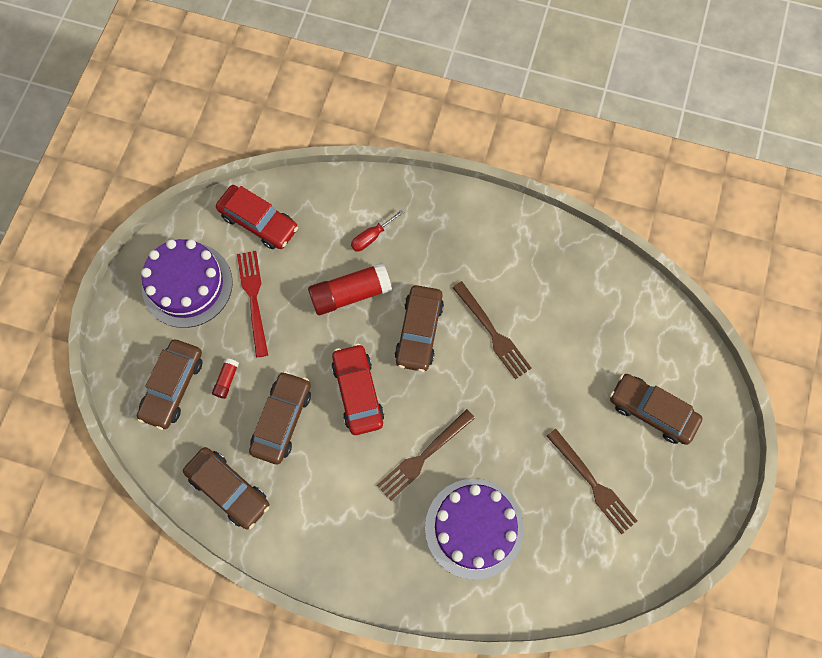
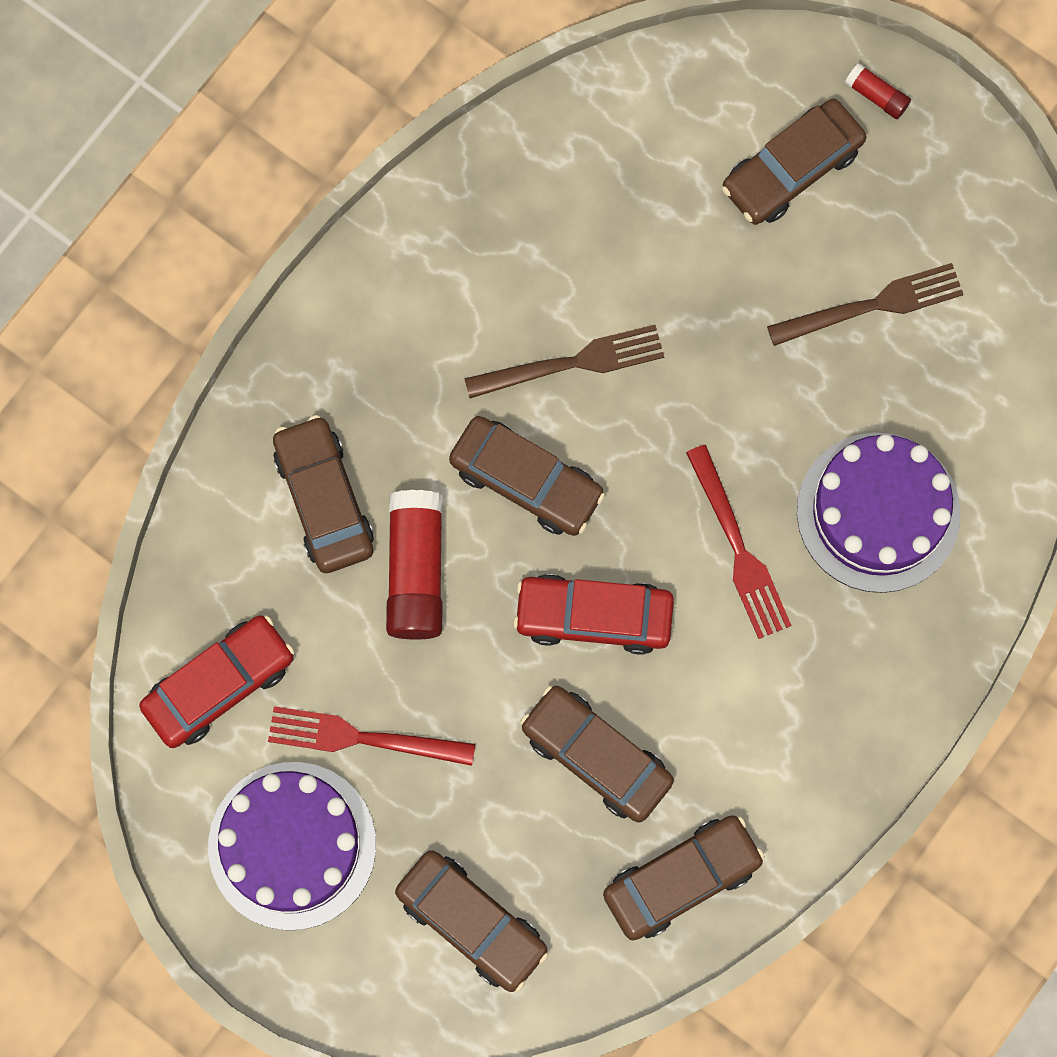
camera: 70 degrees left, 5 degrees up
(226, 380) = (493, 828): red glue stick -> red glue stick (876, 96)
(371, 237) = (324, 499): red screwdriver -> brown car
(423, 457) = (739, 549): brown fork -> red fork

